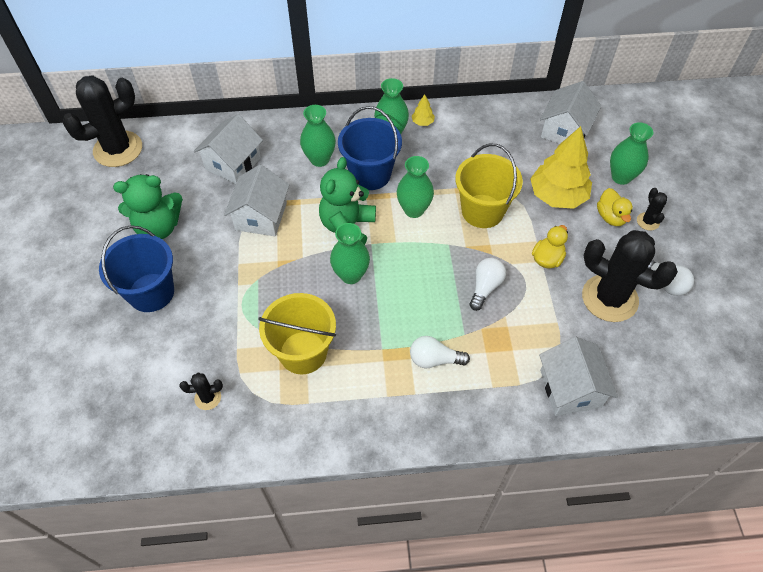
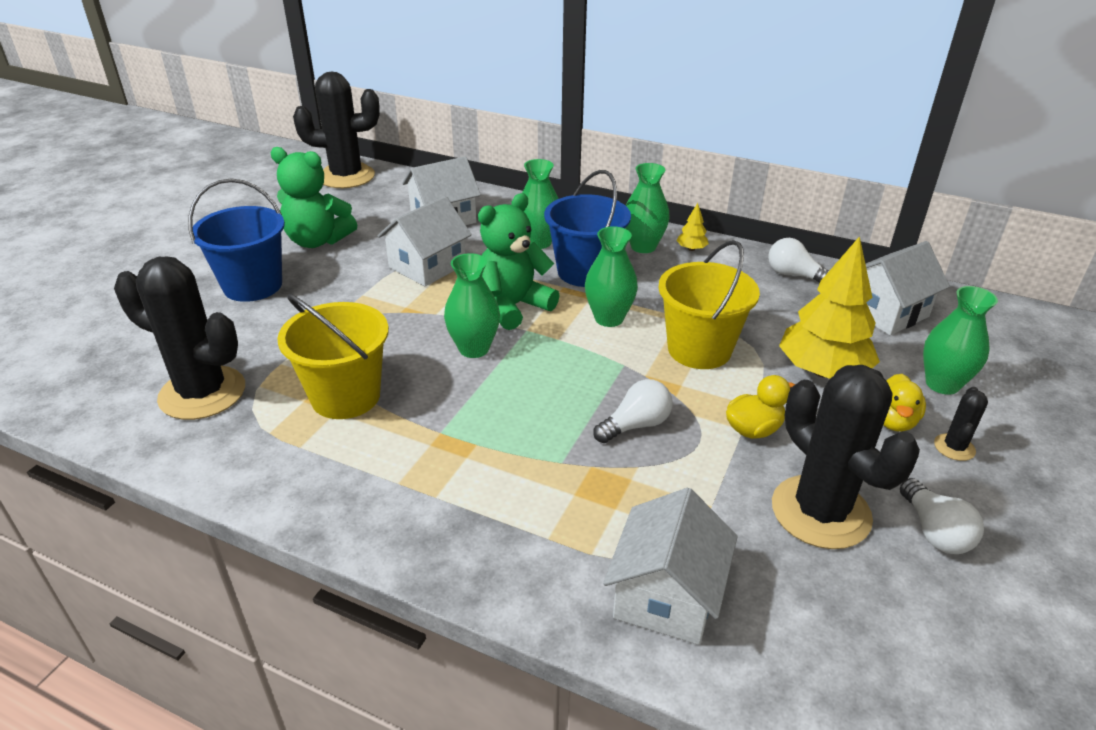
camera: 30 degrees right, 20 degrees down
(208, 398) = (202, 393): black cactus -> black cactus, size x2.29
(434, 359) = (496, 472): white light bulb -> white light bulb (794, 275)

